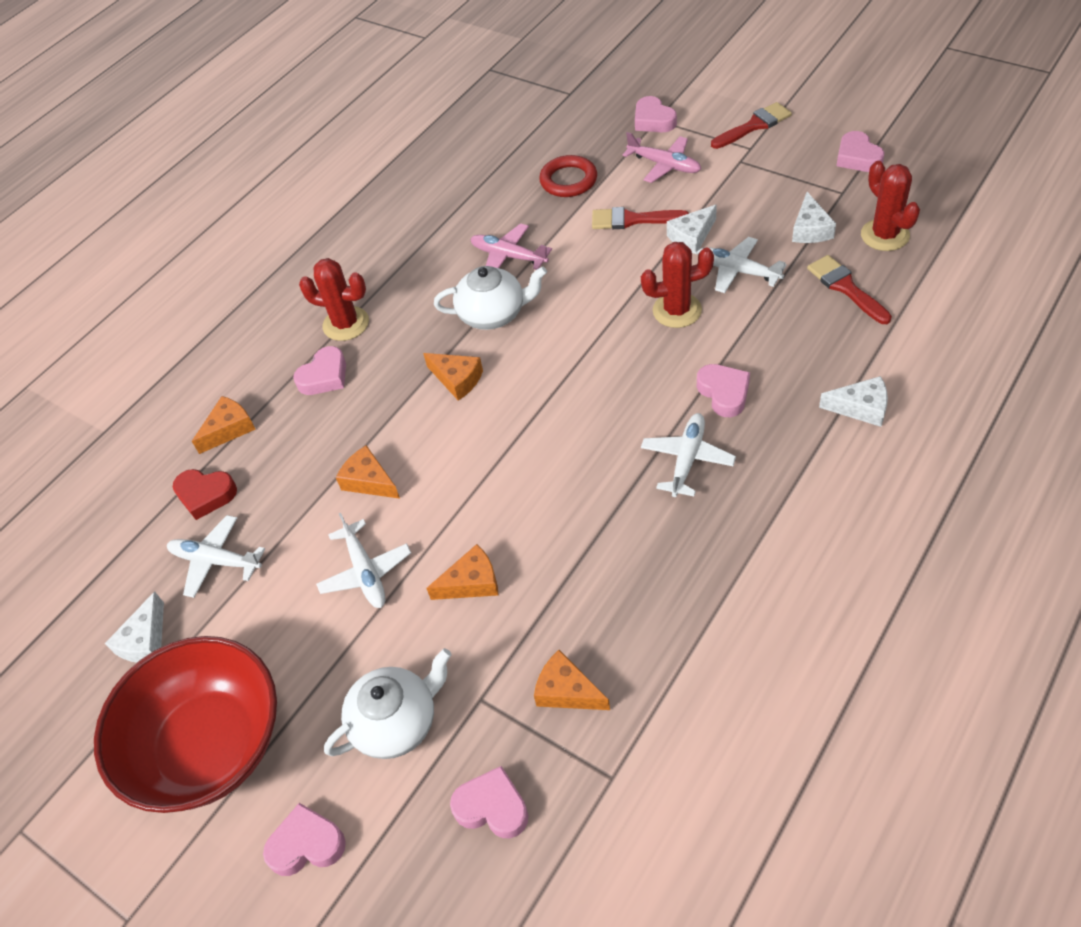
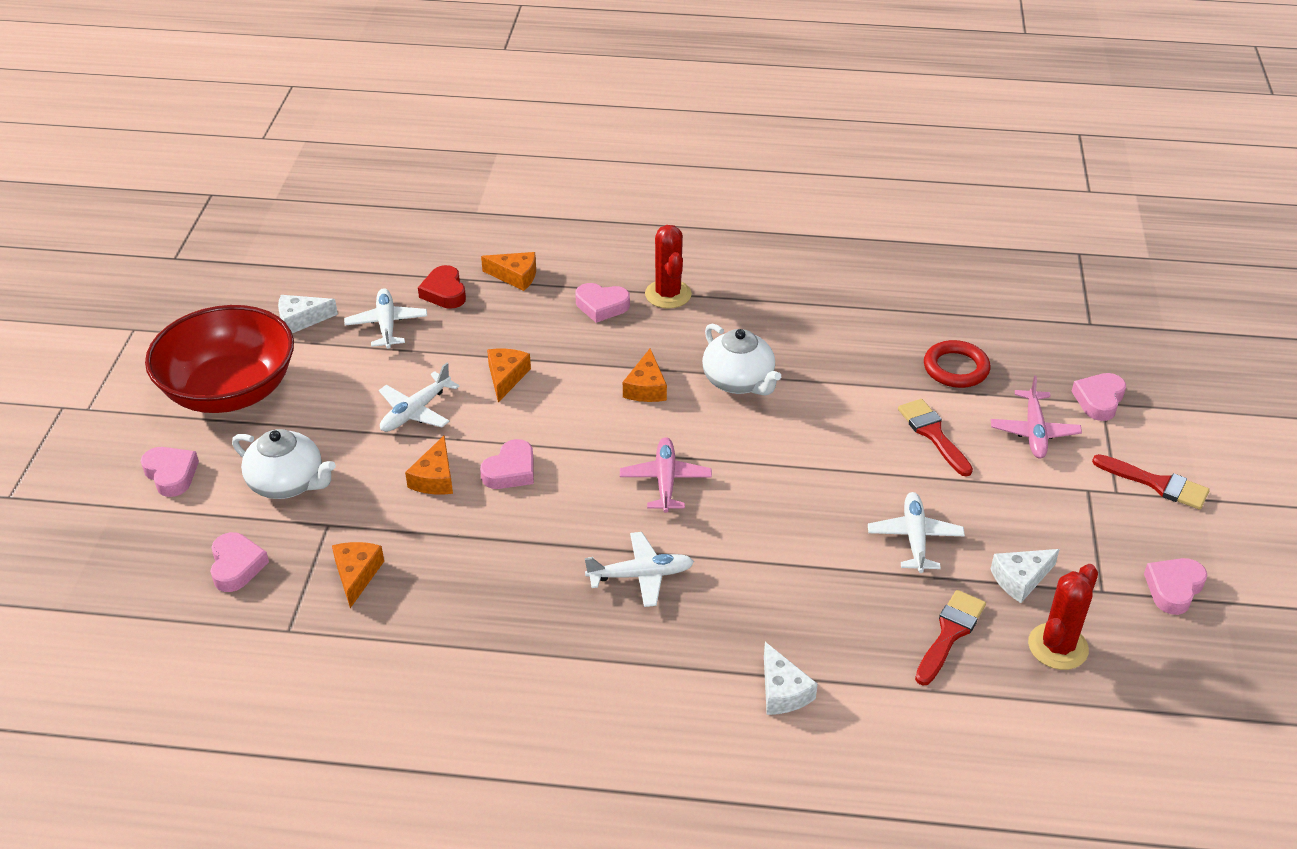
camera: 55 degrees right, 10 degrees down
(471, 582) = (435, 478): orange cheese -> orange cheese turned 60 degrees clockwise
(509, 256) = (820, 365): pink plane -> pink plane (665, 481)
(677, 310) = (827, 508): red cactus -> none
(692, 237) = (940, 487): white cheese -> none
(724, 393) = (739, 577): pink heart -> pink heart (511, 471)

